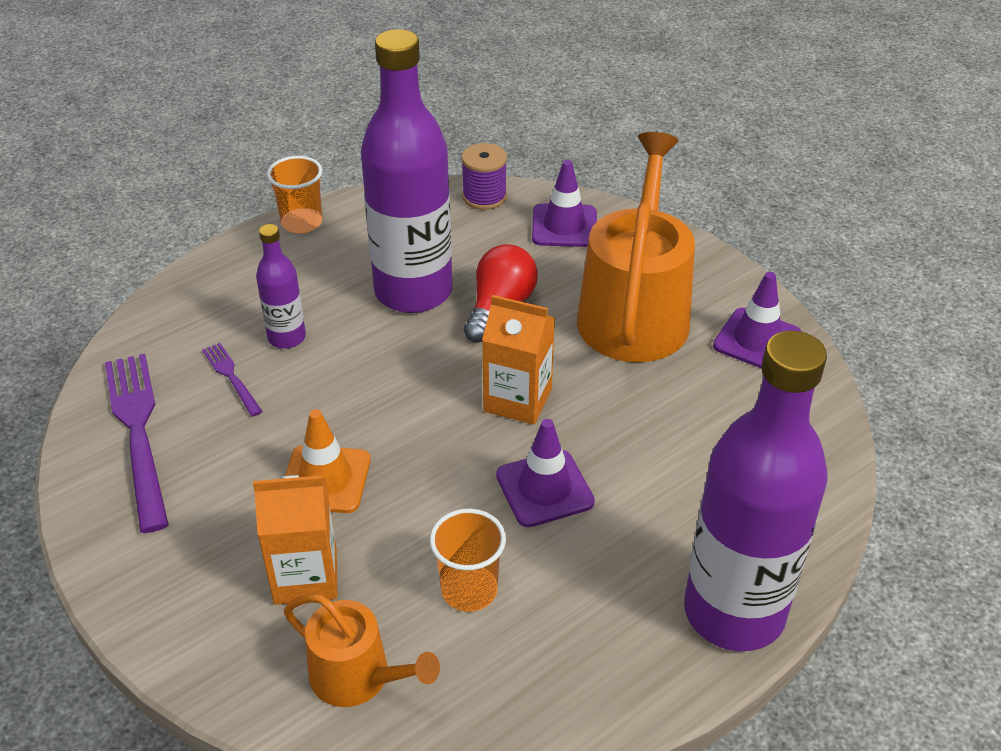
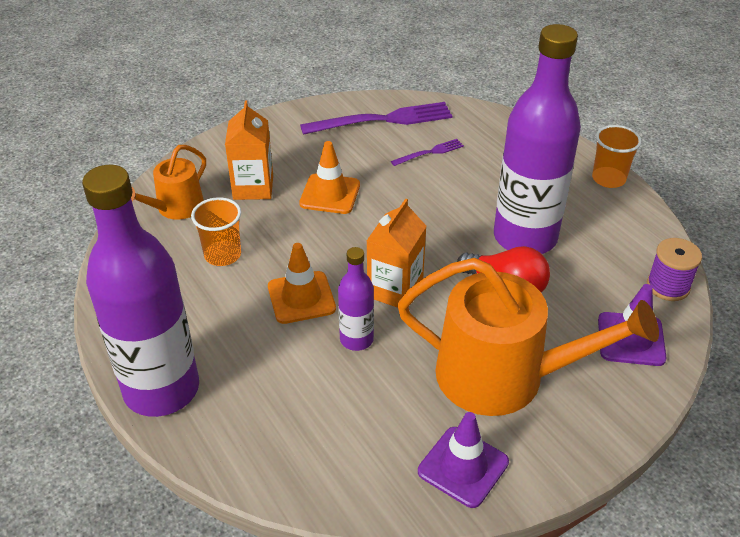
camera: 95 degrees right, 0 degrees up
(287, 338) = (469, 175): purple bottle -> purple bottle (356, 339)
(544, 489) = (301, 297): purple traffic cone -> orange traffic cone

